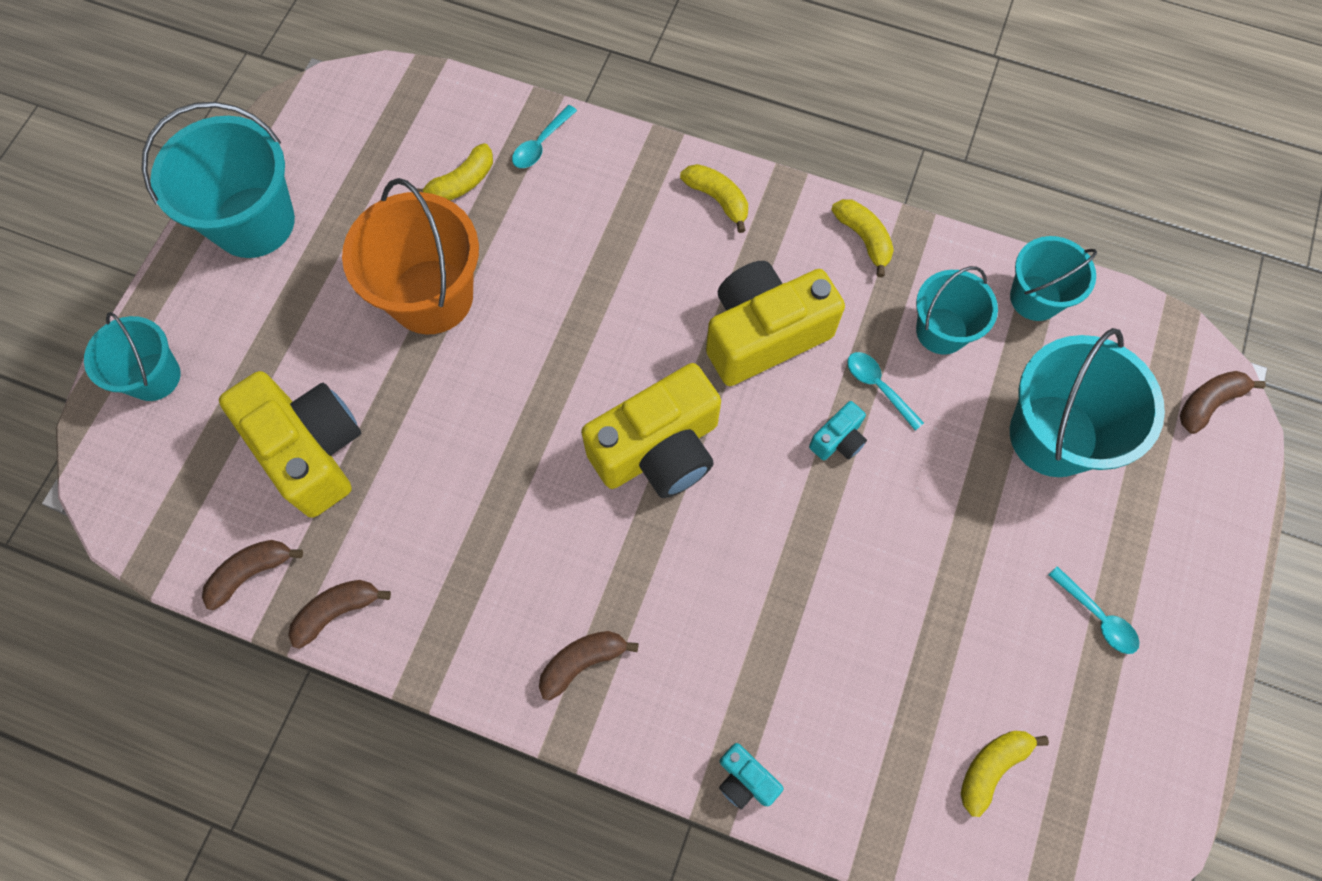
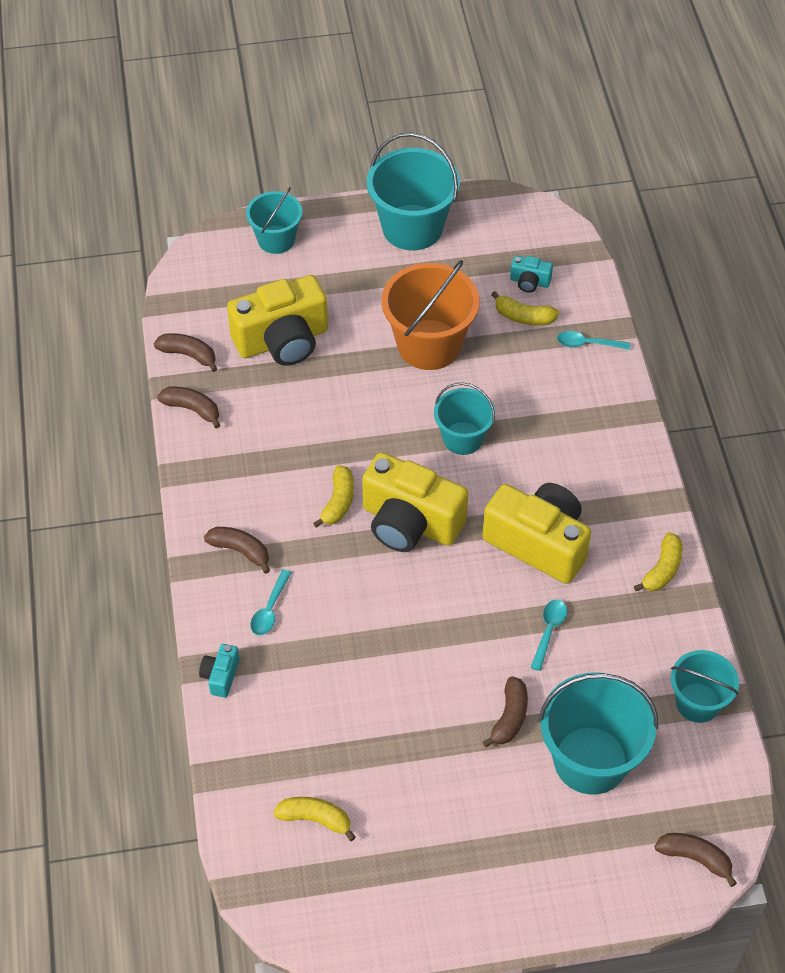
camera: 60 degrees right, 15 degrees down
(310, 450) = (282, 340): yellow camera -> yellow camera turned 45 degrees clockwise
(717, 199) = (624, 466): yellow banana -> yellow banana (338, 502)
(838, 440) = (490, 624): turquoise camera -> turquoise camera (529, 282)
(941, 331) = (623, 652): turquoise bucket -> turquoise bucket (463, 438)
(963, 486) = (509, 717): none -> brown banana
(1097, 616) = (467, 845): turquoise spoon -> turquoise spoon (270, 609)

